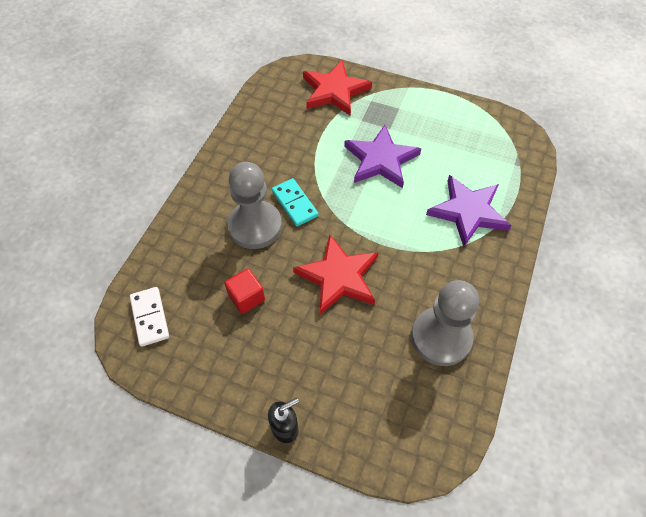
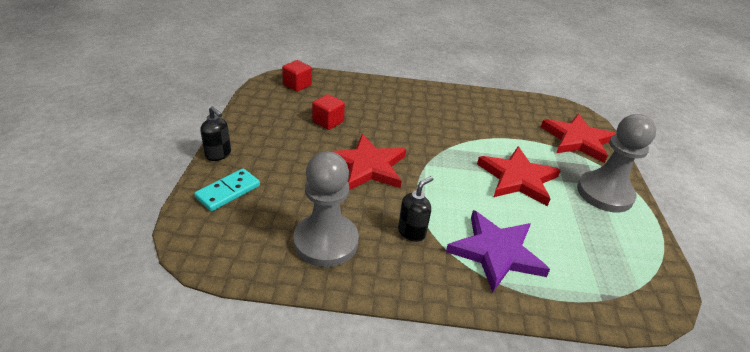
camera: 70 degrees right, 20 degrees down
(150, 317) = (297, 85): white domino -> red cube
(255, 226) = (396, 117): grey pawn -> grey pawn (604, 193)
(294, 204) = (431, 133): turquoise domino -> turquoise domino (228, 191)
(381, 160) = (517, 178): purple star -> red star
(437, 265) = (412, 232): none -> black soap dispenser

